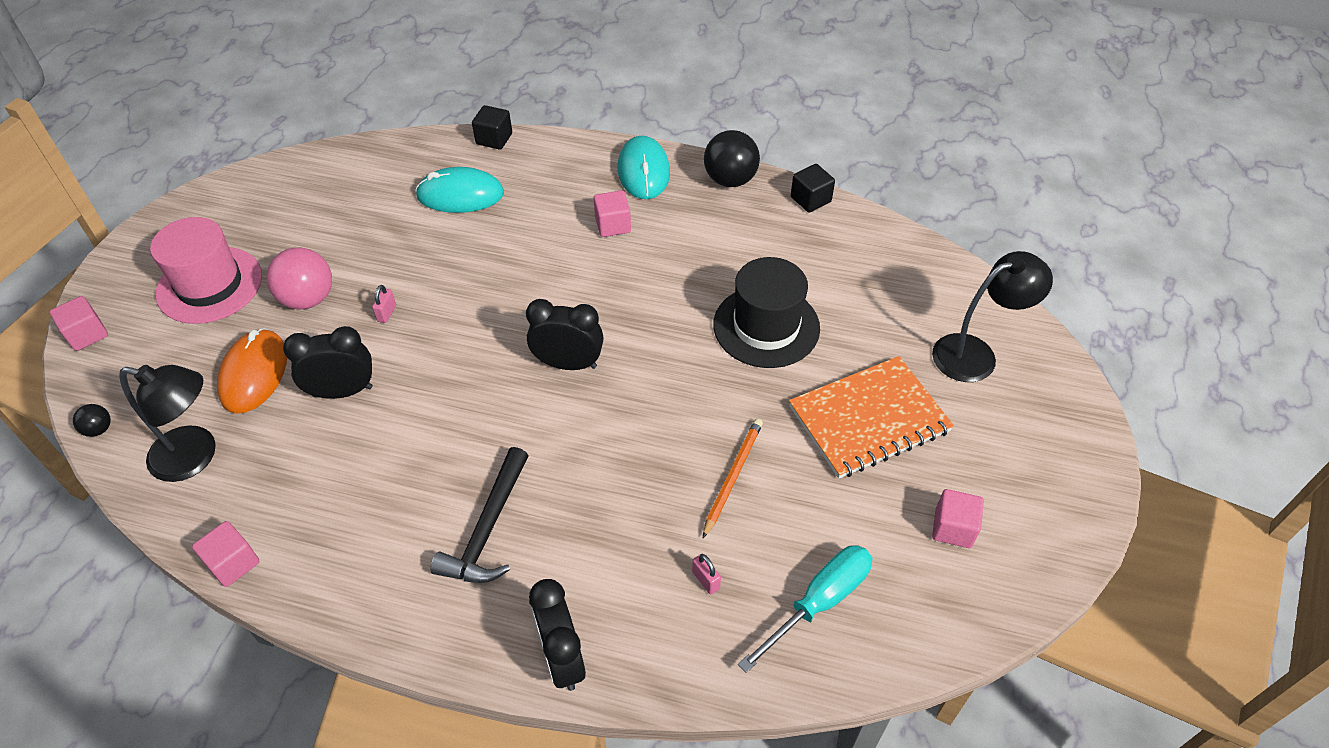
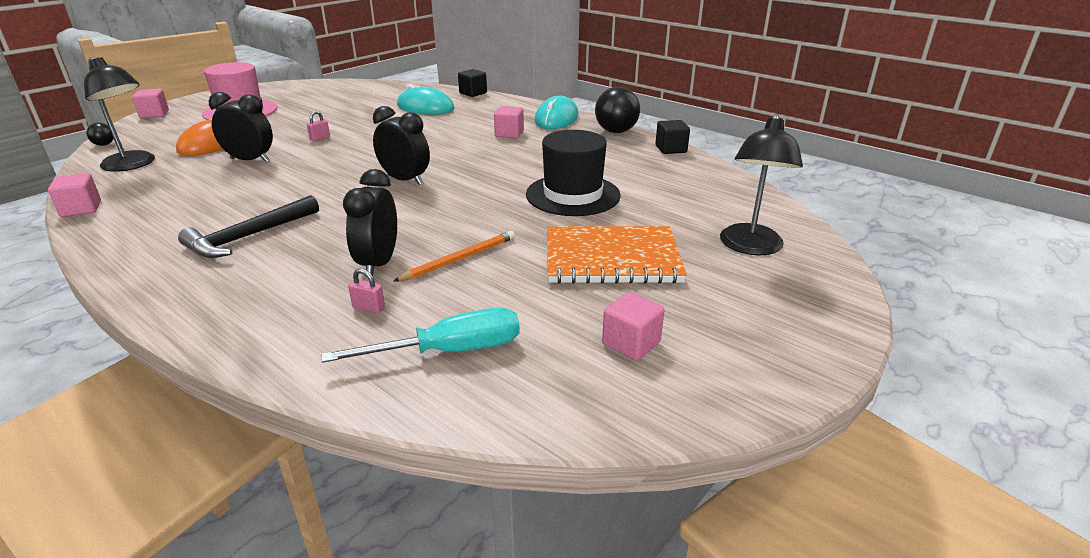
camera: 25 degrees right, 20 degrees down
(308, 299) = (284, 125): pink ball -> none
(562, 658) = (203, 315): black clock -> black clock (378, 263)
(706, 580) = (368, 308): pink padlock -> pink padlock turned 60 degrees counterclockwise
(975, 353) = (750, 247): black lamp -> black lamp turned 105 degrees clockwise

